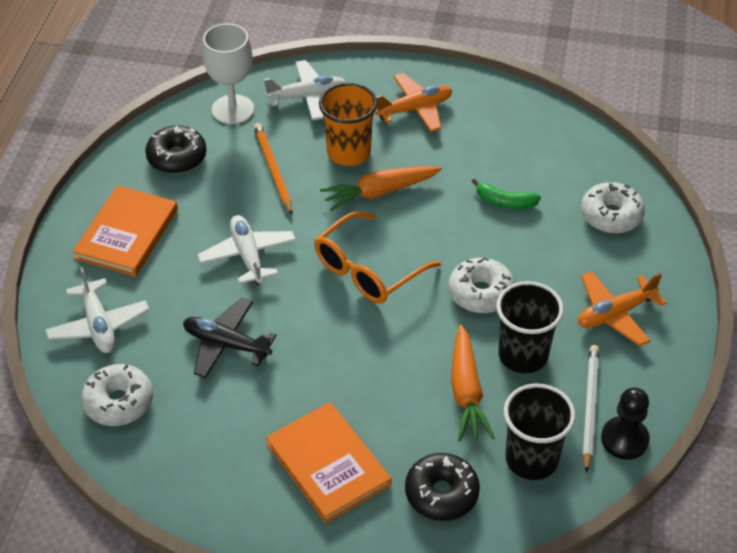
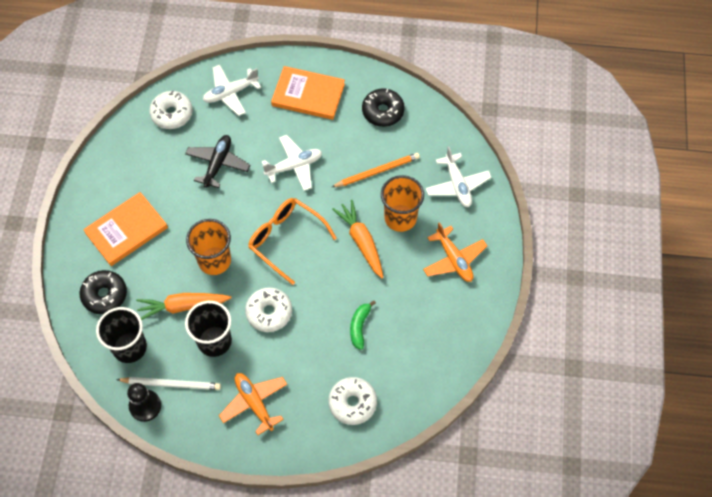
camera: 85 degrees right, 15 degrees up
(233, 109) = (436, 138): white goblet -> none
(393, 352) = (214, 261): none -> orange cup

